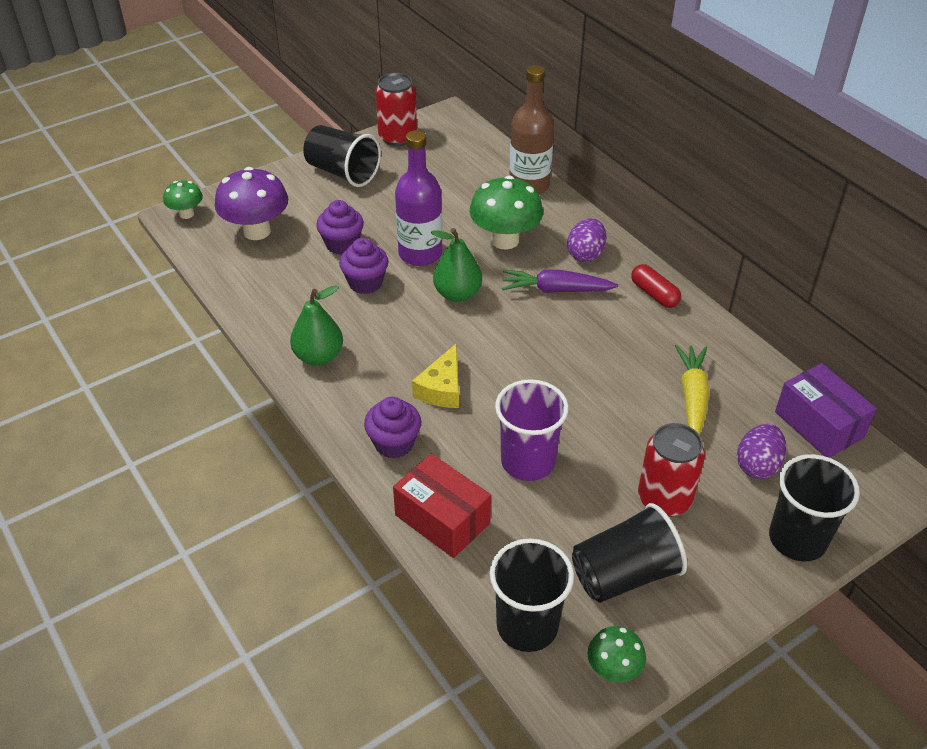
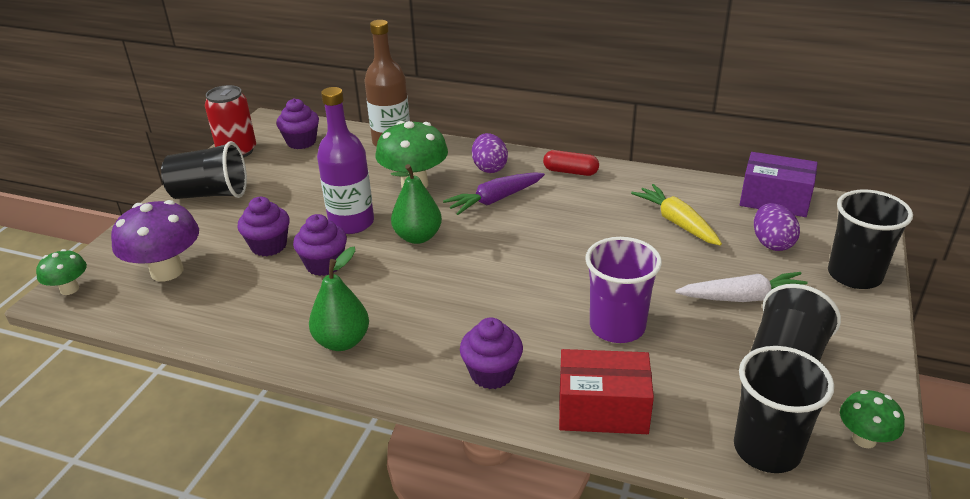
camera: 35 degrees left, 10 degrees down
(442, 388) = (484, 310): yellow cheese -> none
(455, 151) = (301, 142): none -> purple cupcake
(664, 499) = (743, 298): red can -> white carrot

